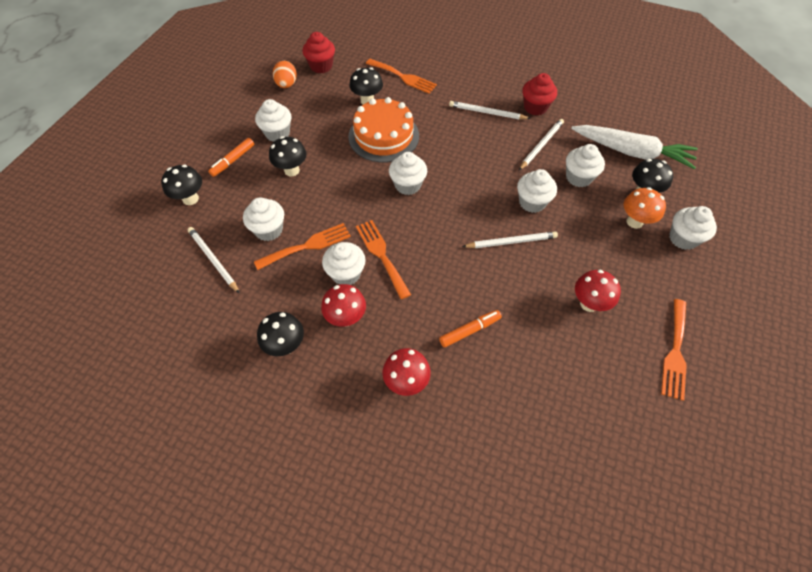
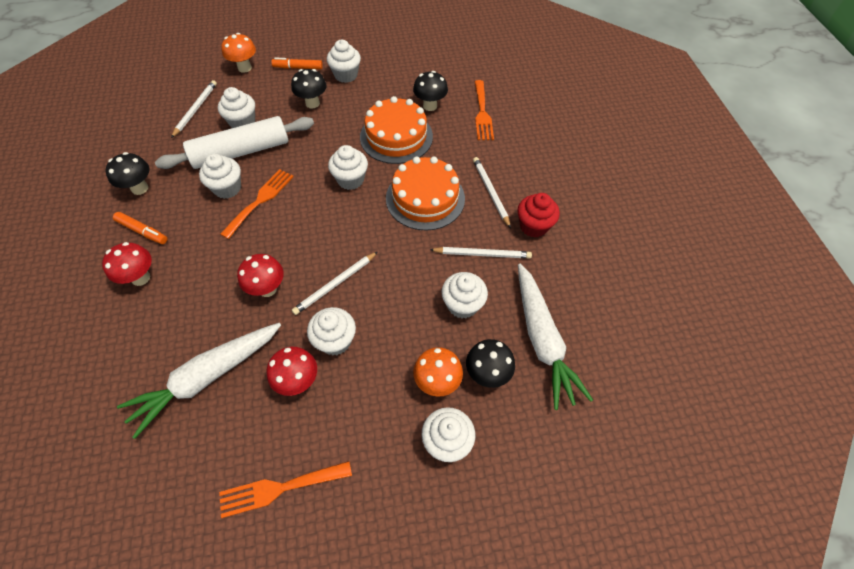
camera: 55 degrees right, 0 degrees up
(190, 199) = (244, 68): black mushroom -> orange mushroom
(287, 85) = (404, 52): orange egg -> none
(307, 246) = (241, 152): orange fork -> white rolling pin
(321, 66) = (445, 59): red cupcake -> none
(346, 318) = (183, 210): red mushroom -> red mushroom (267, 289)
(464, 150) = (425, 198): none -> orange cake
(470, 331) = (214, 298): orange marker -> orange marker (142, 231)
(511, 242) = (335, 284): white pencil -> white pencil turned 90 degrees clockwise
(532, 202) = (397, 279): white cupcake -> white cupcake (335, 340)
(550, 365) = (207, 377): none -> white carrot

